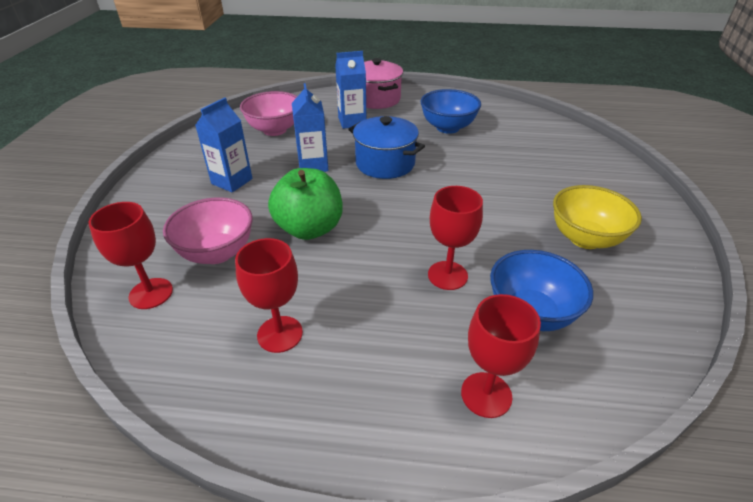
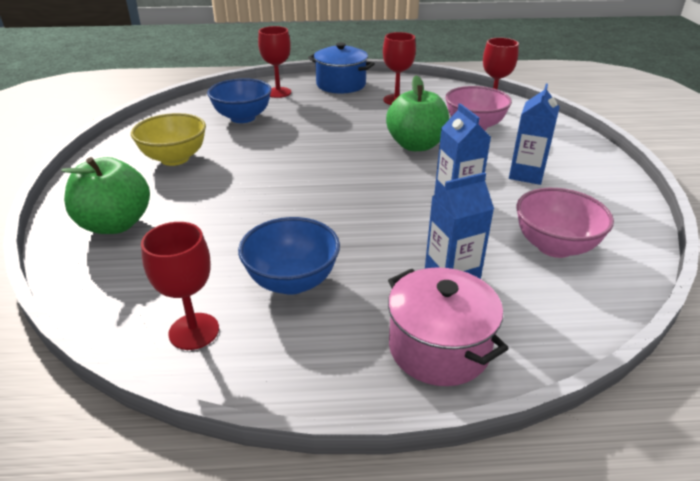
camera: 170 degrees right, 5 degrees down
(385, 163) = (372, 210): blue pot -> blue pot (341, 85)
(447, 275) = (297, 129): red goblet -> red goblet (194, 331)
(589, 171) = (115, 224): none -> green apple

